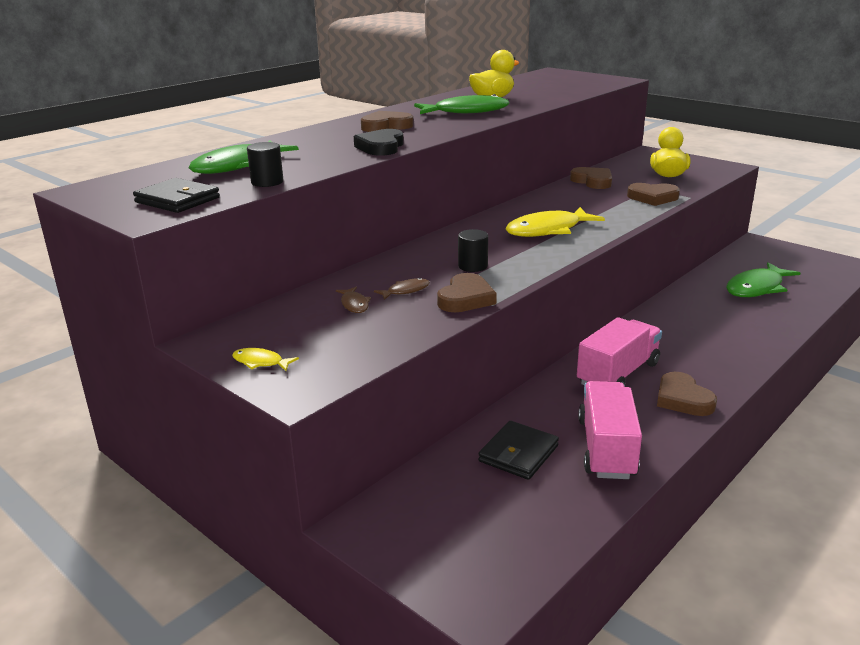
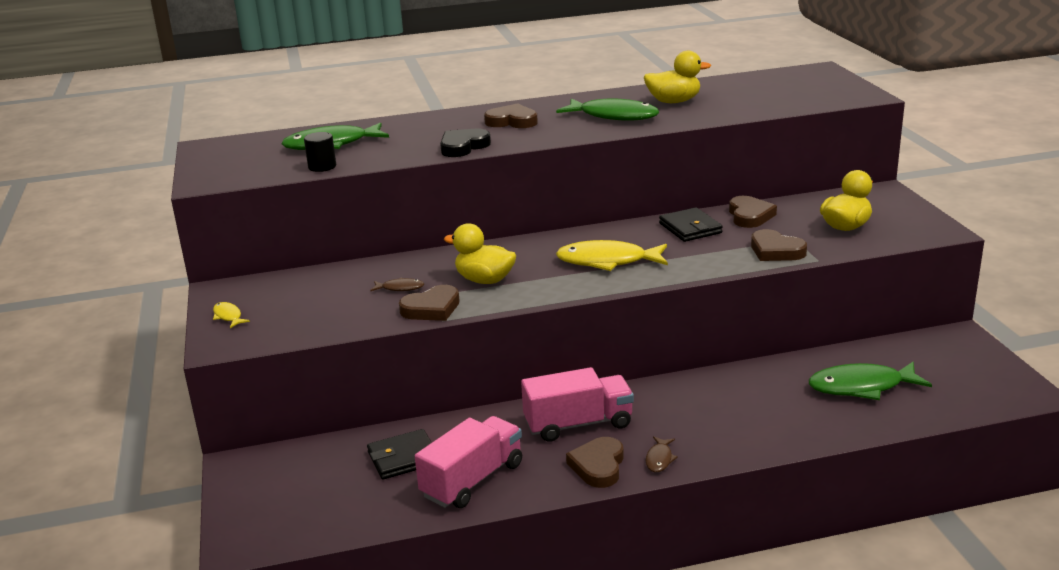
camera: 35 degrees right, 0 degrees up
(177, 200) = (243, 170): black wallet -> black wallet (690, 228)
(354, 304) = (348, 289): brown fish -> brown fish (659, 459)
(473, 266) = (484, 280): black cylinder -> yellow duck

